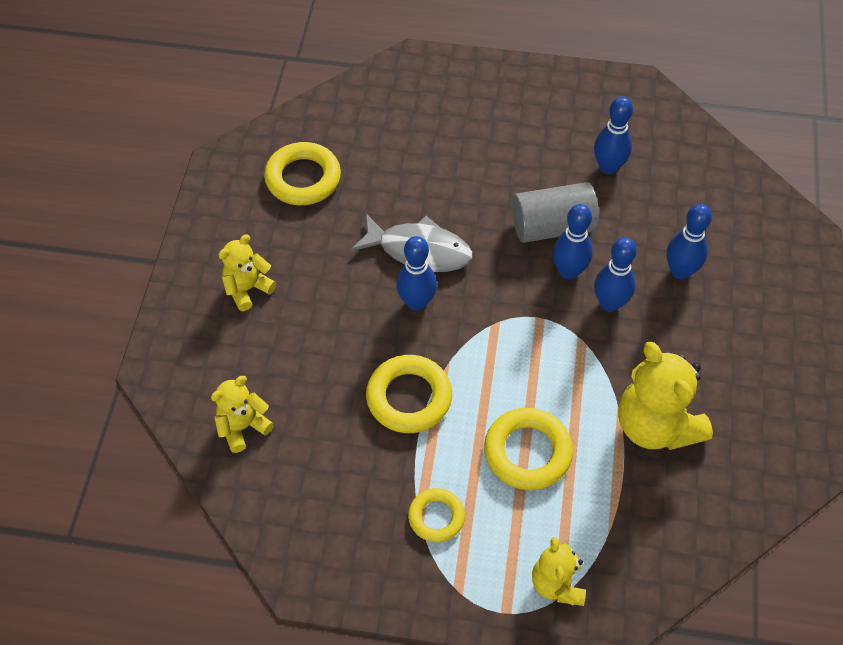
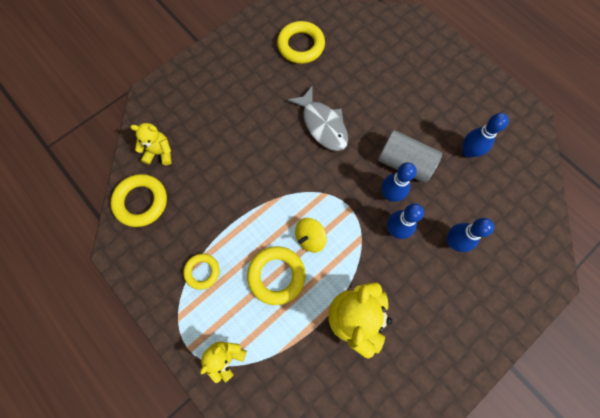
camera: 40 degrees right, 15 degrees up
(247, 289) = (224, 84): yellow teddy bear -> none
(409, 398) = (246, 199): yellow ring -> yellow ring (141, 202)
(416, 302) = (296, 152): blue bowling pin -> none
(525, 383) = (310, 238): none -> yellow spinning top

